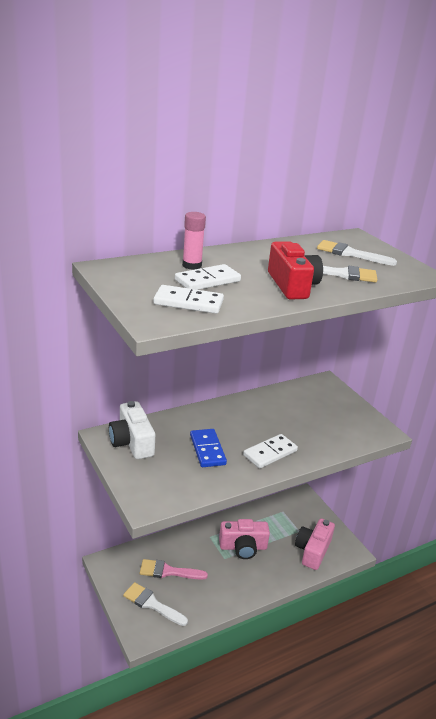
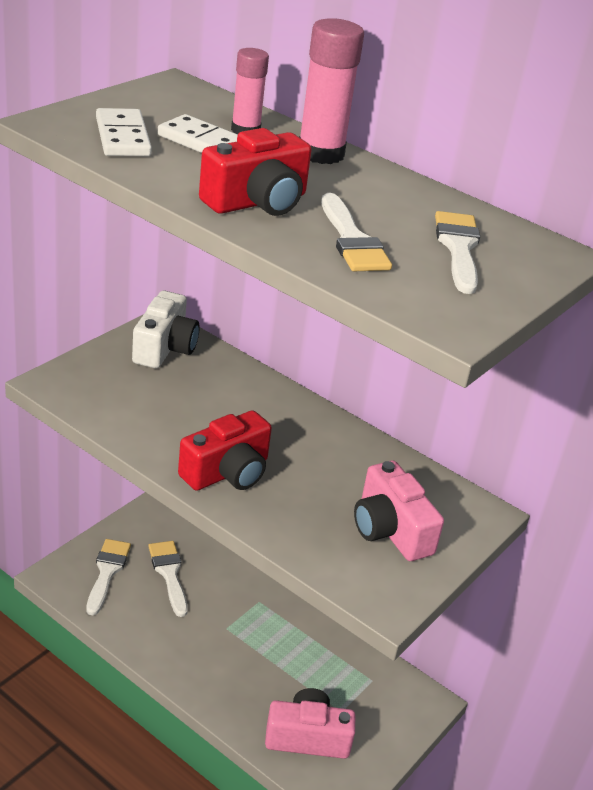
camera: 65 degrees right, 5 degrees up
(132, 442) = (165, 348): white camera -> white camera turned 150 degrees clockwise
(168, 571) = (169, 574): pink brush -> white brush
(207, 450) = (193, 412): blue domino -> none
(232, 254) = (320, 153): none -> pink glue stick
(243, 547) = (261, 645): pink camera -> pink camera (390, 530)
(270, 453) = (227, 472): white domino -> red camera

